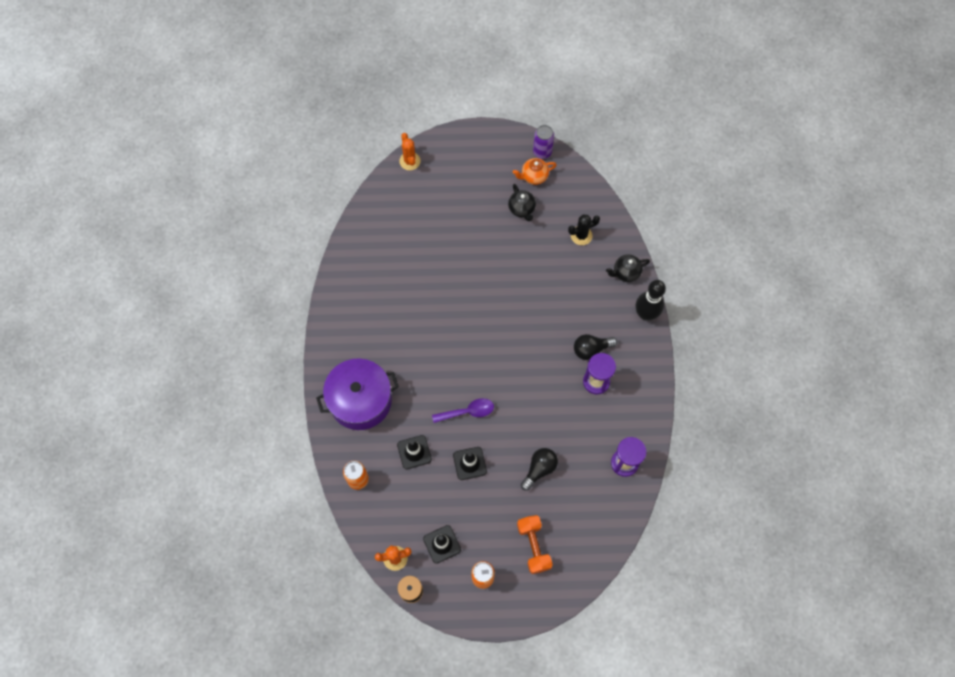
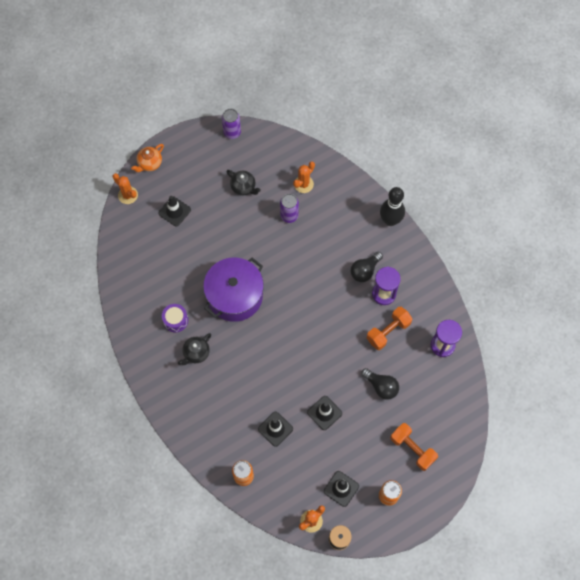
camera: 30 degrees left, 0 degrees up
(360, 400) = (206, 412): purple pot -> purple pot (235, 295)
(383, 300) = (175, 320): none -> purple drum
(443, 198) = (174, 211): none -> black traffic cone
(468, 411) = (298, 373): purple spoon -> none
(534, 176) = (237, 156): orange teapot -> orange teapot (149, 164)
(539, 469) = (381, 386): black light bulb -> black light bulb turned 120 degrees clockwise
(549, 258) = (289, 216): none -> purple can
(578, 420) = (388, 331): none -> orange dumbbell
(581, 235) = (303, 184): black cactus -> orange cactus
(625, 273) = (355, 196): black teapot -> black teapot (196, 353)

